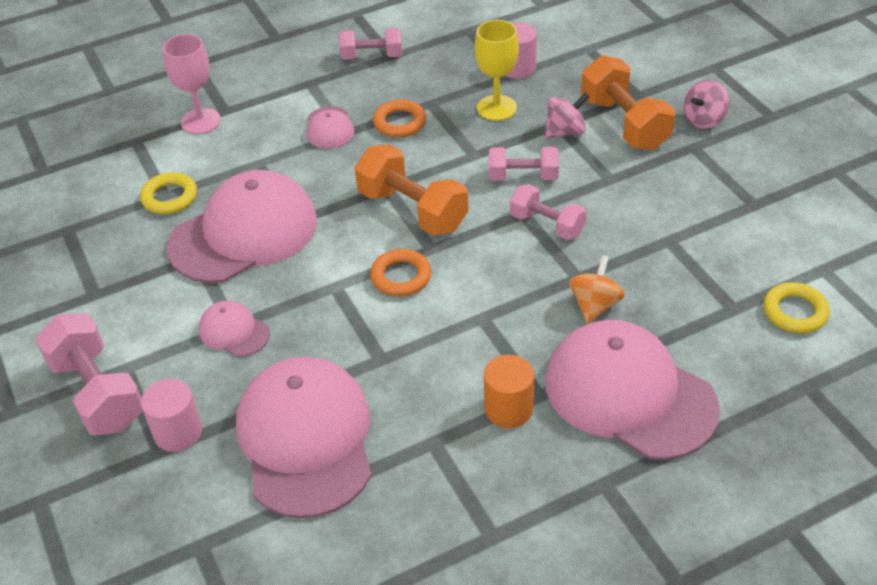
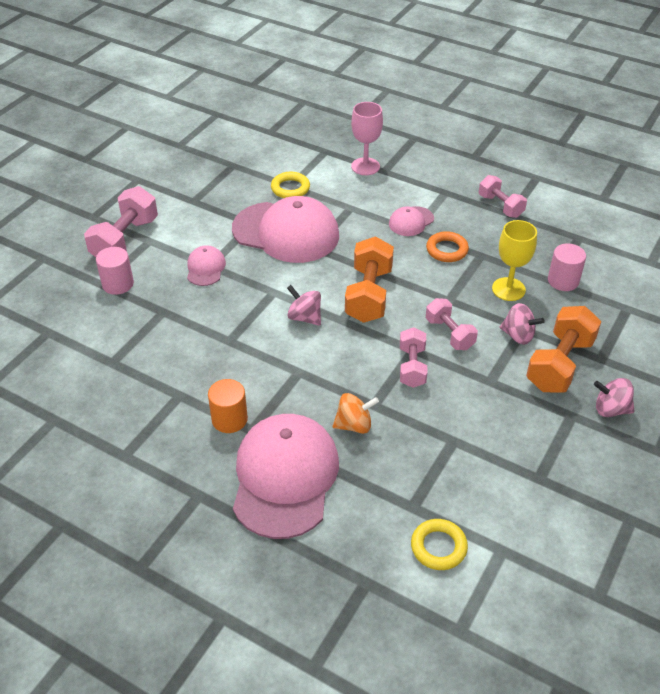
camera: 55 degrees right, 0 degrees up
(306, 439) = (145, 338): pink cap -> none
(401, 277) = (304, 317): orange ring -> pink spinning top

